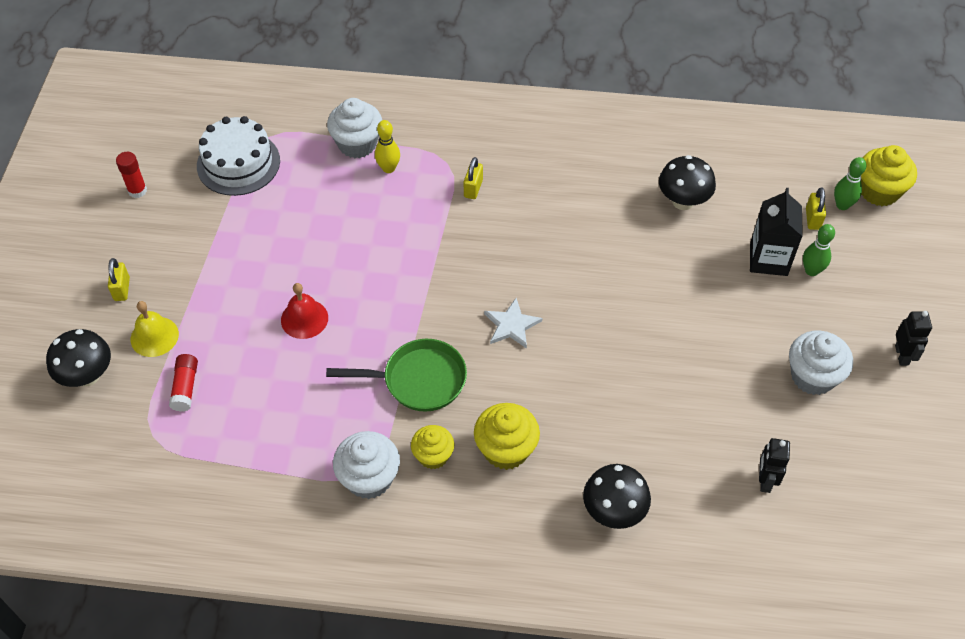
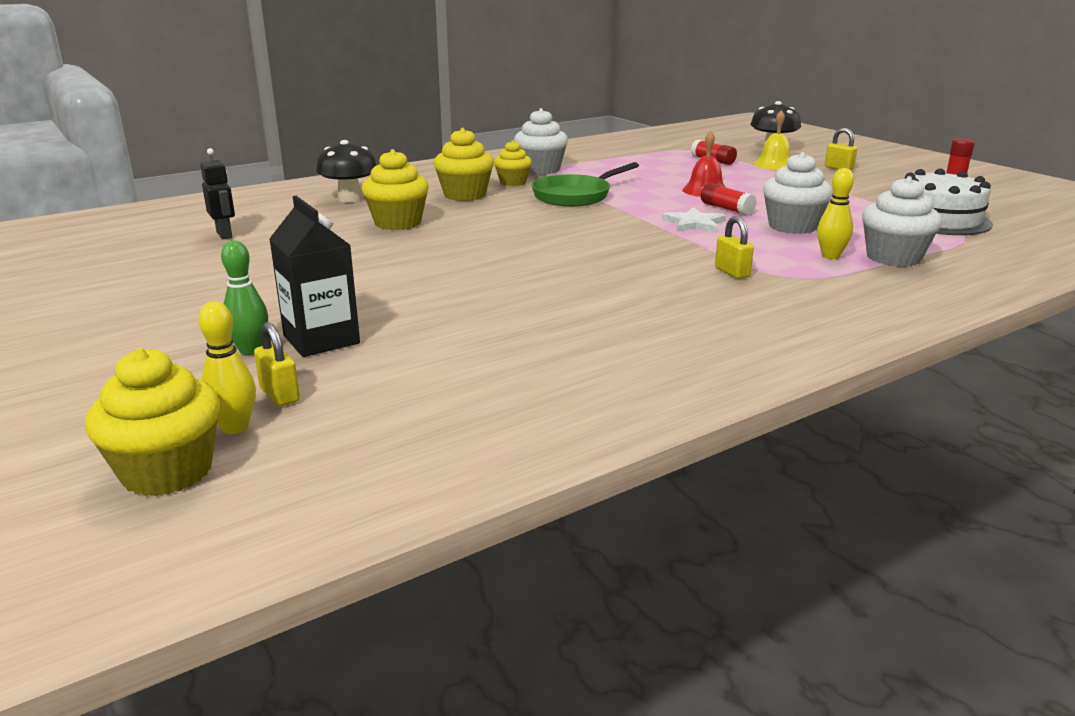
camera: 140 degrees right, 30 degrees down
(342, 273) = (726, 209): none -> red glue stick
(511, 325) = (548, 229): white star -> white star (694, 223)
(612, 415) = (398, 223): none -> yellow cupcake
(683, 201) = (491, 344): black mushroom -> none
(812, 376) = (204, 287): white cupcake -> white cupcake (792, 226)
(842, 205) = (235, 427): green bowling pin -> yellow bowling pin
(902, 355) = (83, 330): black robot -> none

